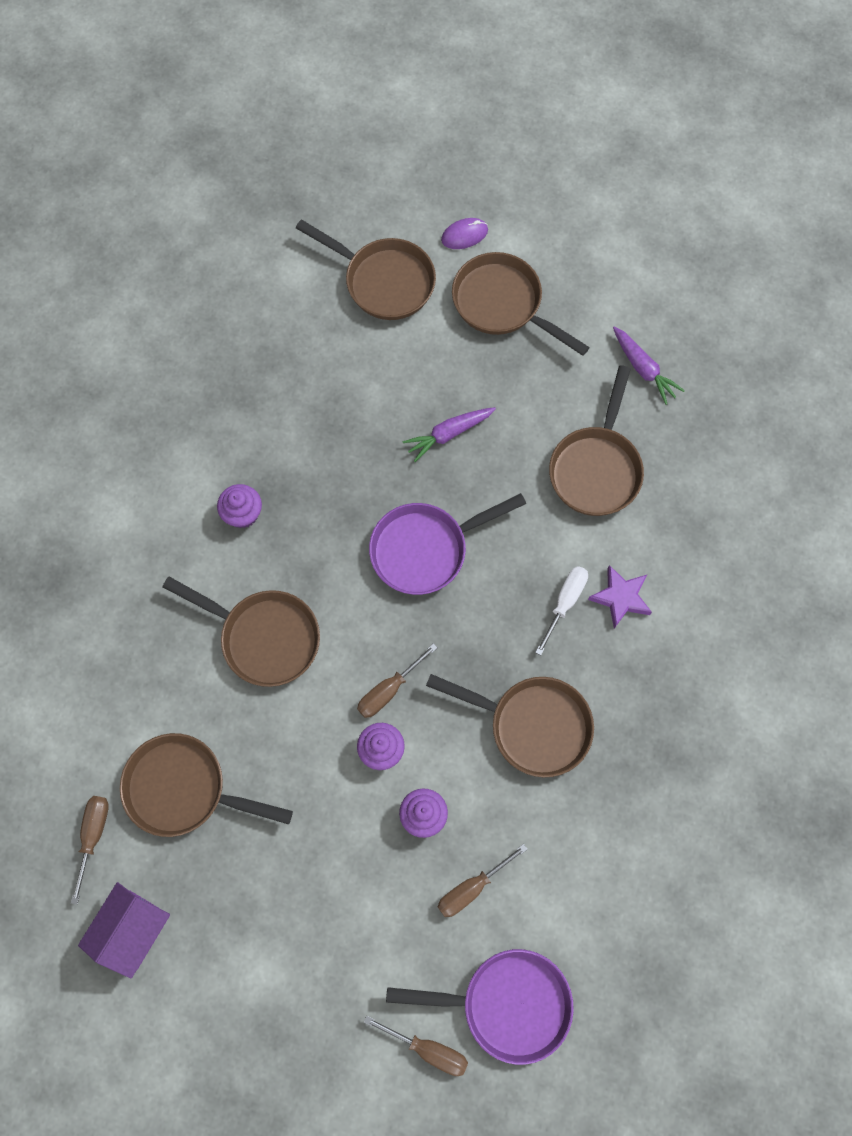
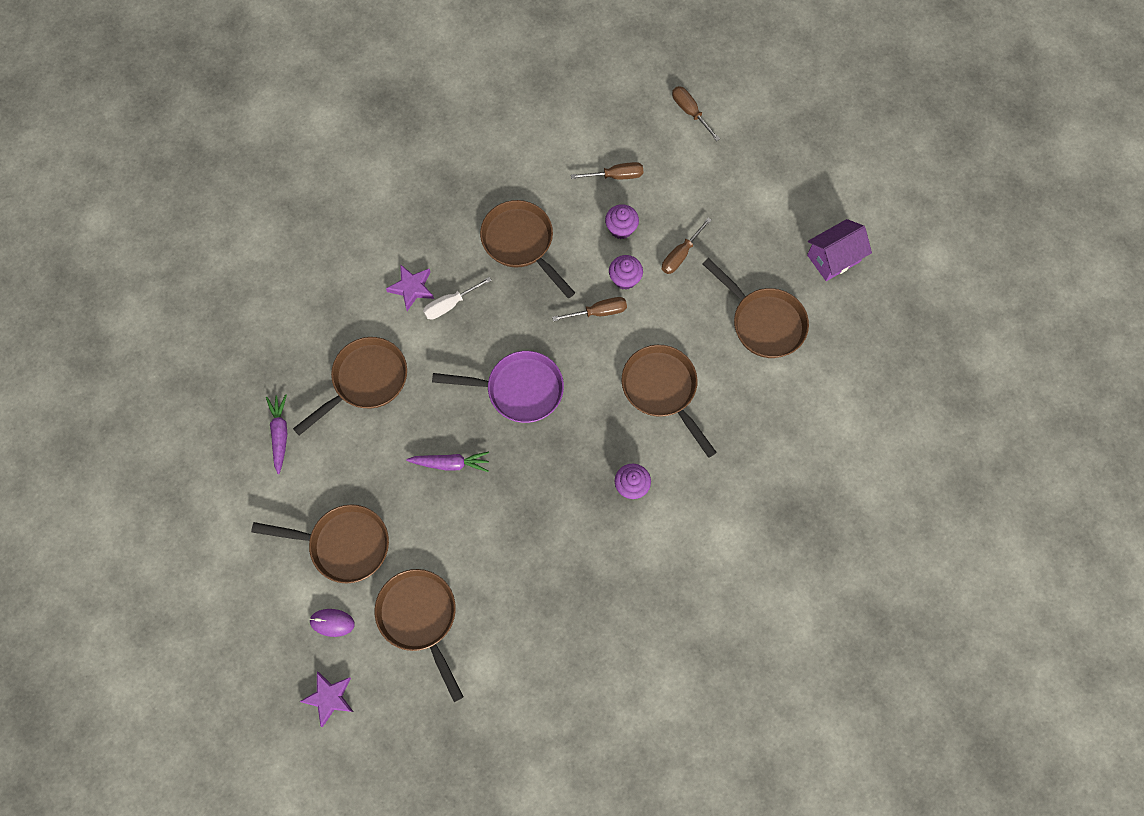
camera: 150 degrees left, 0 degrees up
(93, 835) = (835, 325): brown screwdriver -> brown screwdriver (680, 255)
(423, 177) = (329, 698): none -> purple star
(502, 304) = (344, 544): brown pan -> brown pan turned 60 degrees counterclockwise
(507, 1004) = (632, 110): purple pan -> none

